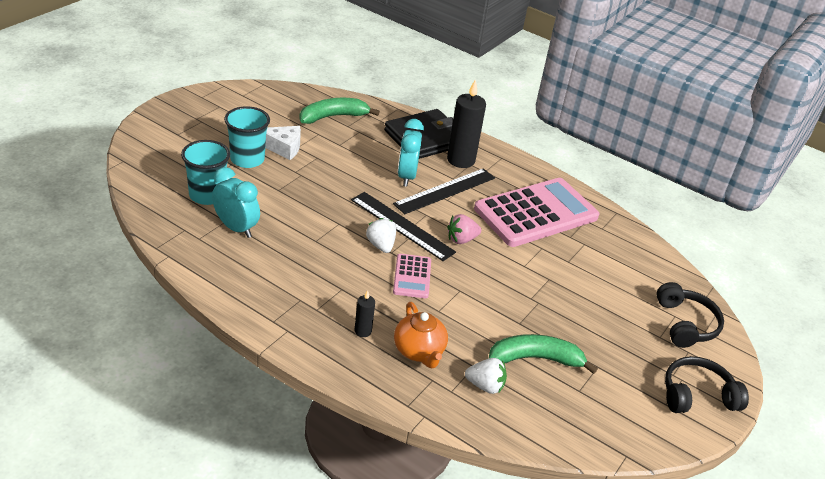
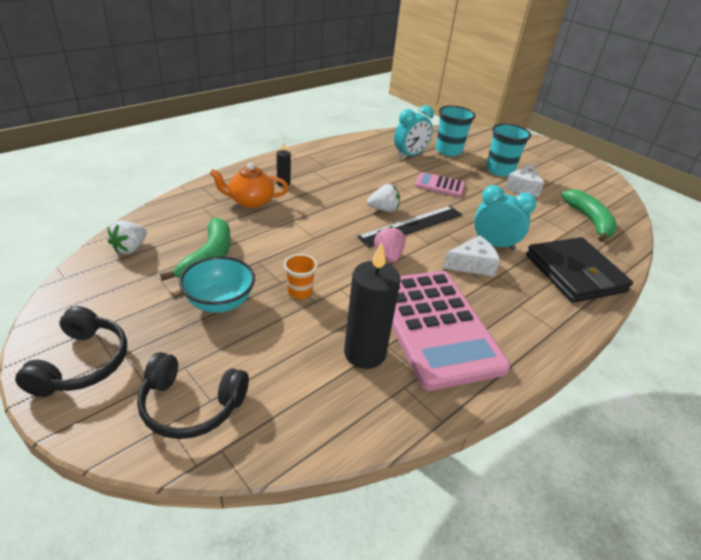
camera: 105 degrees right, 0 degrees up
(412, 276) = (339, 216): pink calculator -> pink calculator (439, 185)
(445, 191) = (472, 264): black ruler -> white cheese
(461, 160) = (537, 290): black candle -> black candle (364, 353)
(485, 386) = (196, 223): white strawberry -> white strawberry (130, 248)
(543, 289) = (300, 291): none -> orange cup
(586, 335) = (220, 302): none -> turquoise bowl

